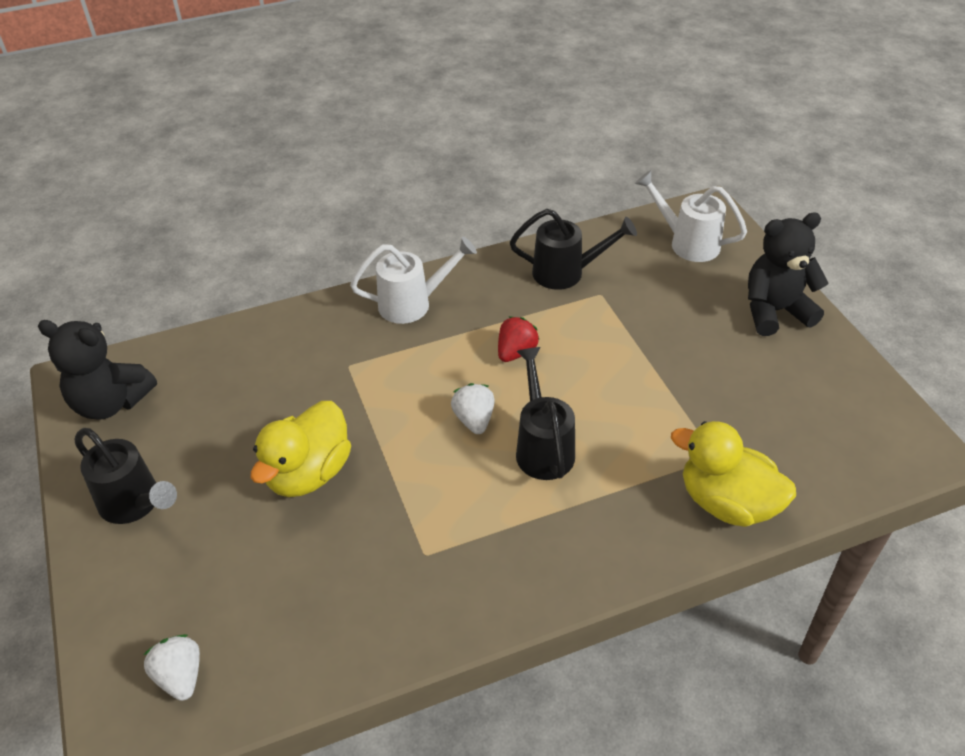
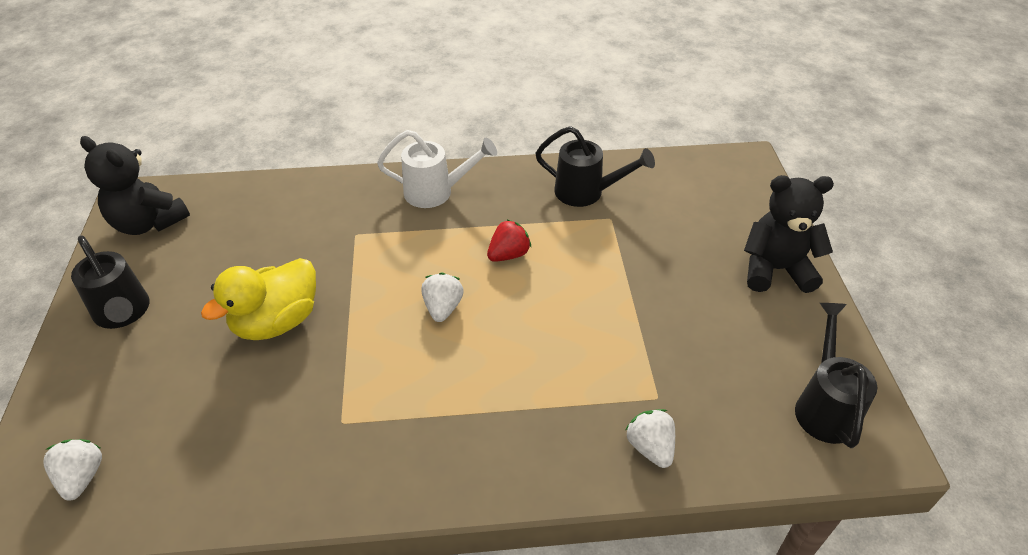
camera: 15 degrees right, 0 degrees up
(543, 447) = (494, 348): black watering can -> black watering can (824, 406)
(687, 243) = (714, 188): white watering can -> none
(727, 503) = (650, 447): yellow duck -> white strawberry

